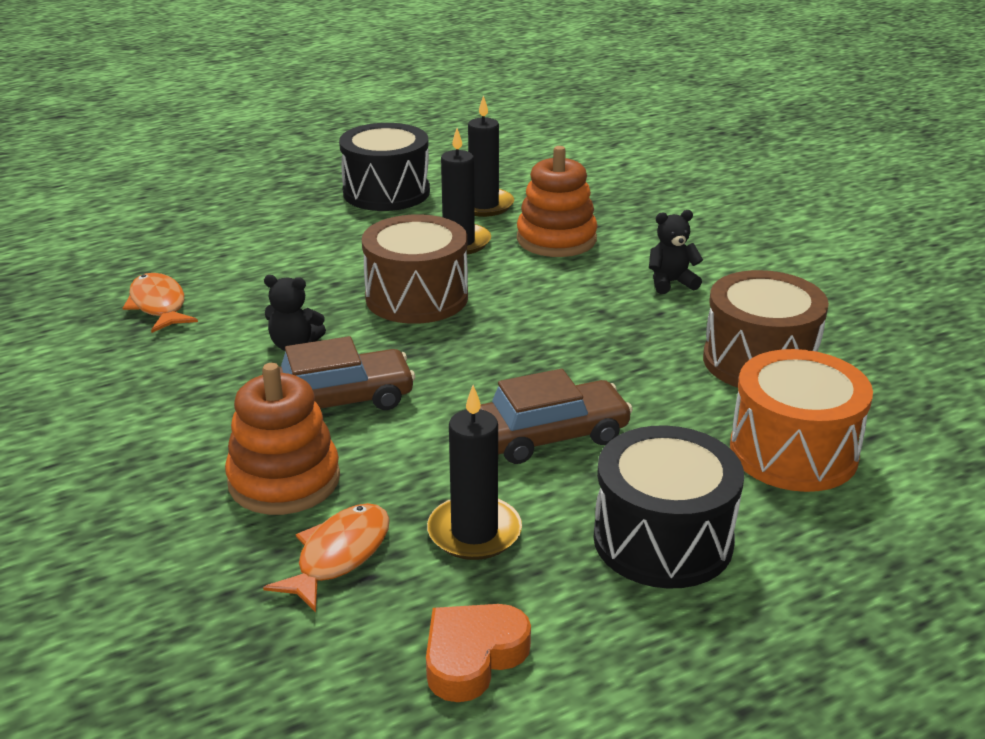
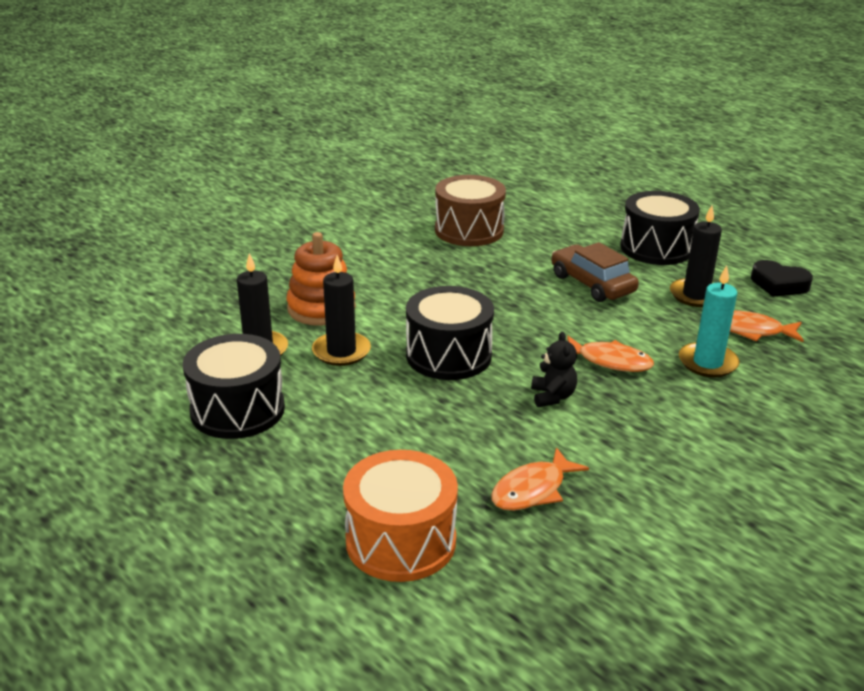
camera: 105 degrees left, 0 degrees up
(284, 480) = (707, 363): orange stacking toy -> turquoise candle
(339, 400) = (610, 361): brown car -> orange fish
(417, 297) = (448, 355): brown drum -> black drum
(473, 656) = (779, 284): orange heart -> black heart
(671, 283) = (378, 260): black teddy bear -> none
(793, 452) = (556, 220): orange drum -> orange drum (401, 541)

